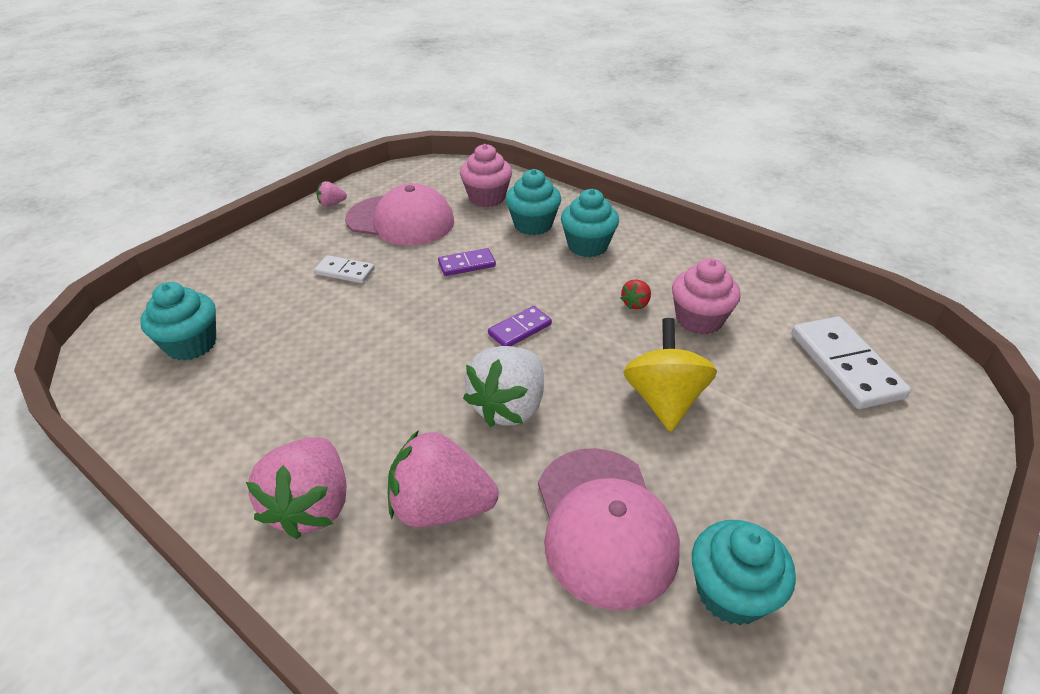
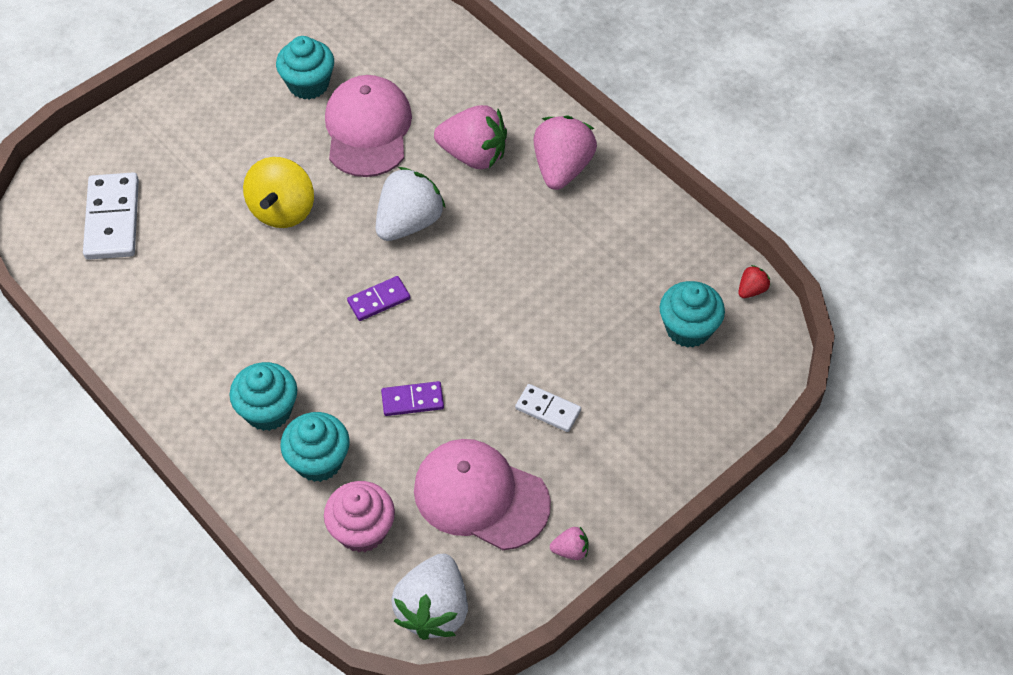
camera: 170 degrees left, 15 degrees up
(428, 173) = (433, 609): none -> white strawberry
(635, 304) = (256, 315): red strawberry -> red strawberry (751, 290)
(699, 319) = (206, 286): pink cupcake -> none

